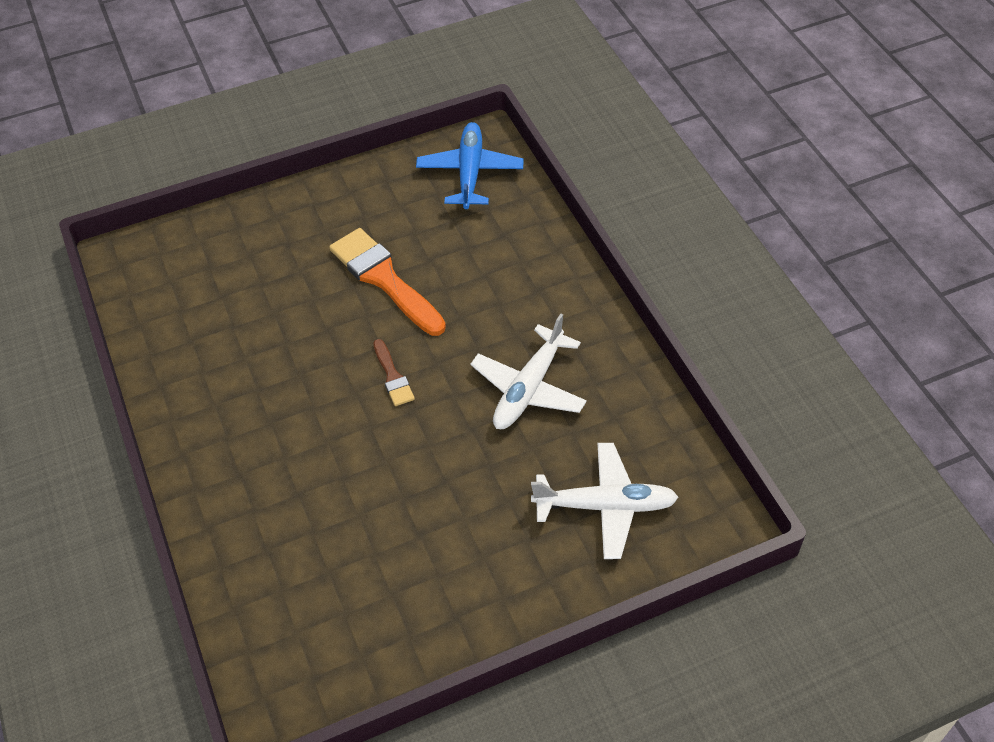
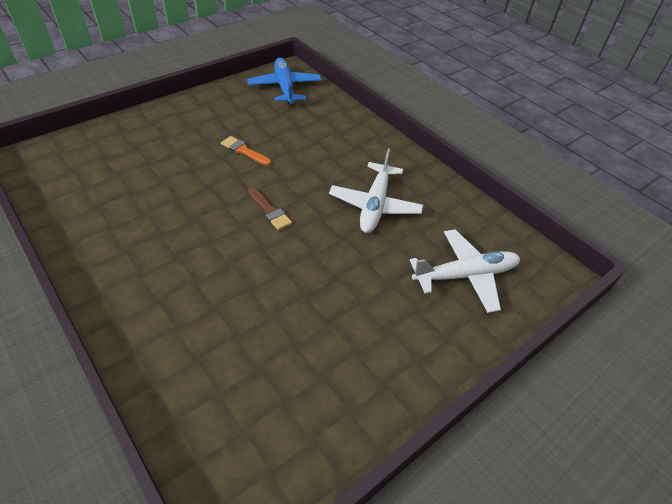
camera: 20 degrees left, 5 degrees down
(385, 279) = (244, 151): orange brush -> orange brush, size x0.50

